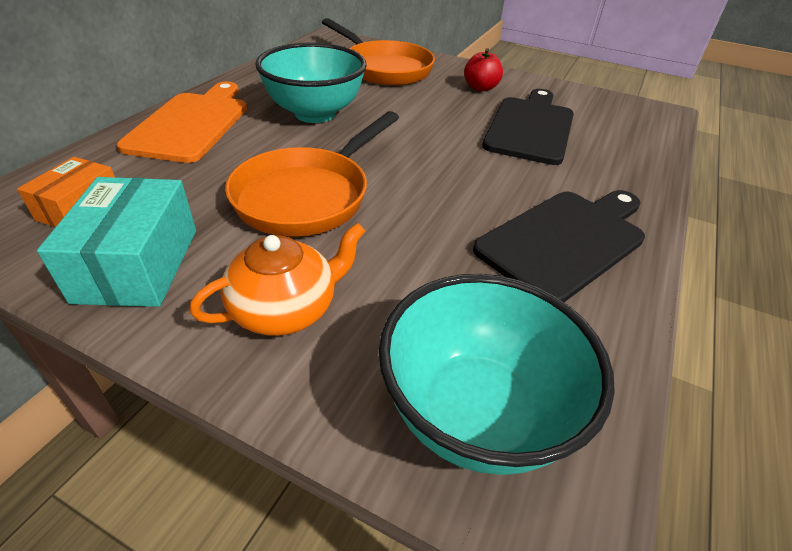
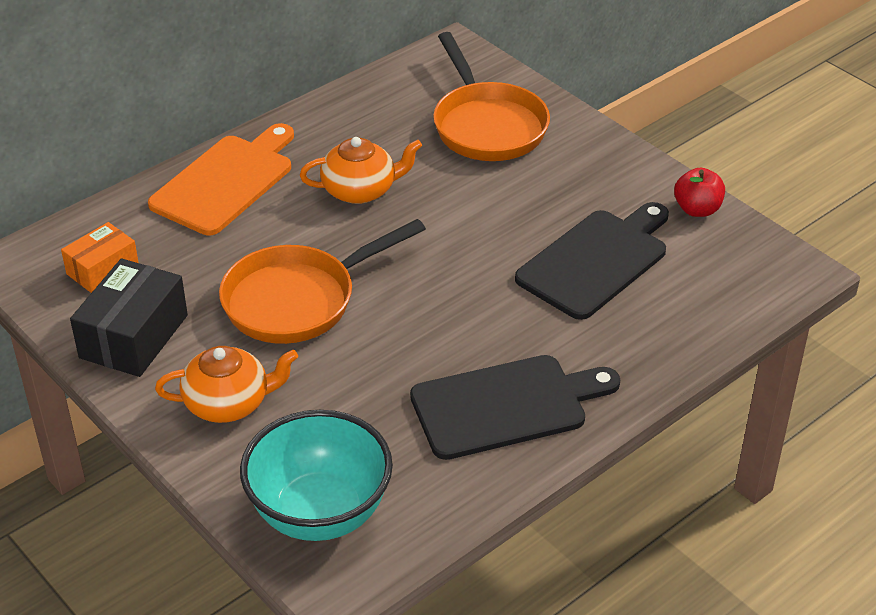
camera: 25 degrees right, 0 degrees up
(138, 264) = (134, 336): turquoise box -> black box
(315, 113) = (360, 190): turquoise bowl -> orange teapot
(480, 88) = (588, 183): red apple -> red apple (697, 209)

